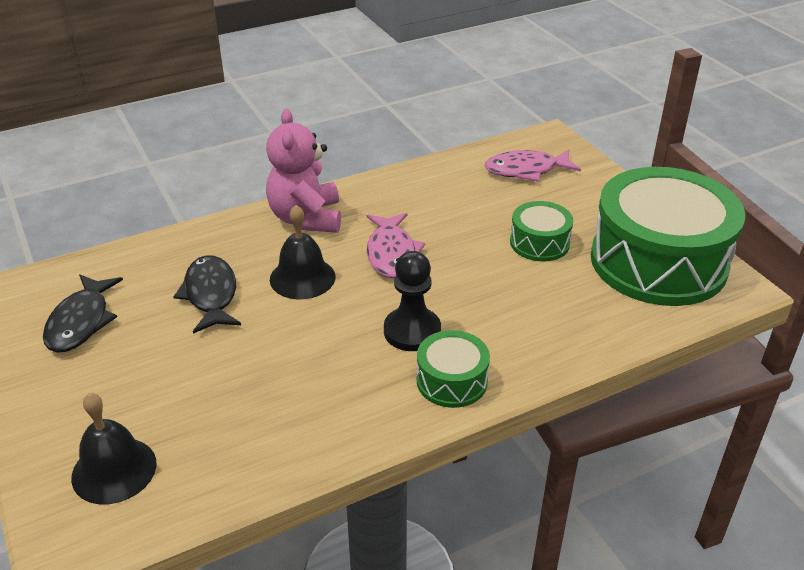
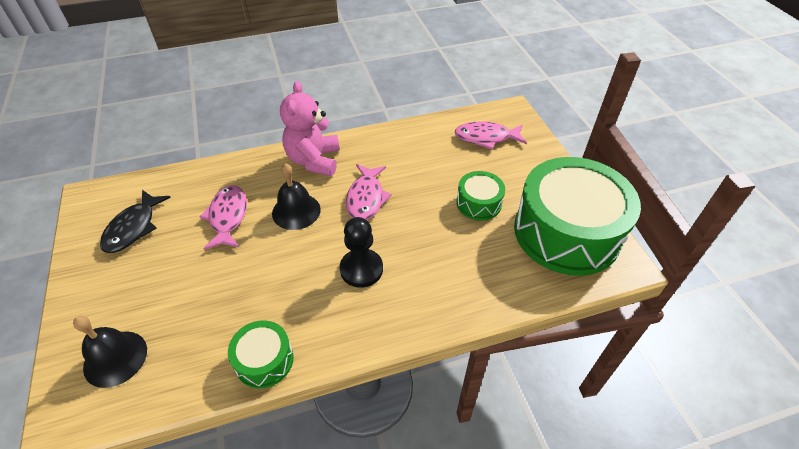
camera: 10 degrees right, 10 degrees up
(210, 294) = (228, 217): black fish -> pink fish
(452, 381) = (378, 318): green drum -> green drum (264, 360)

